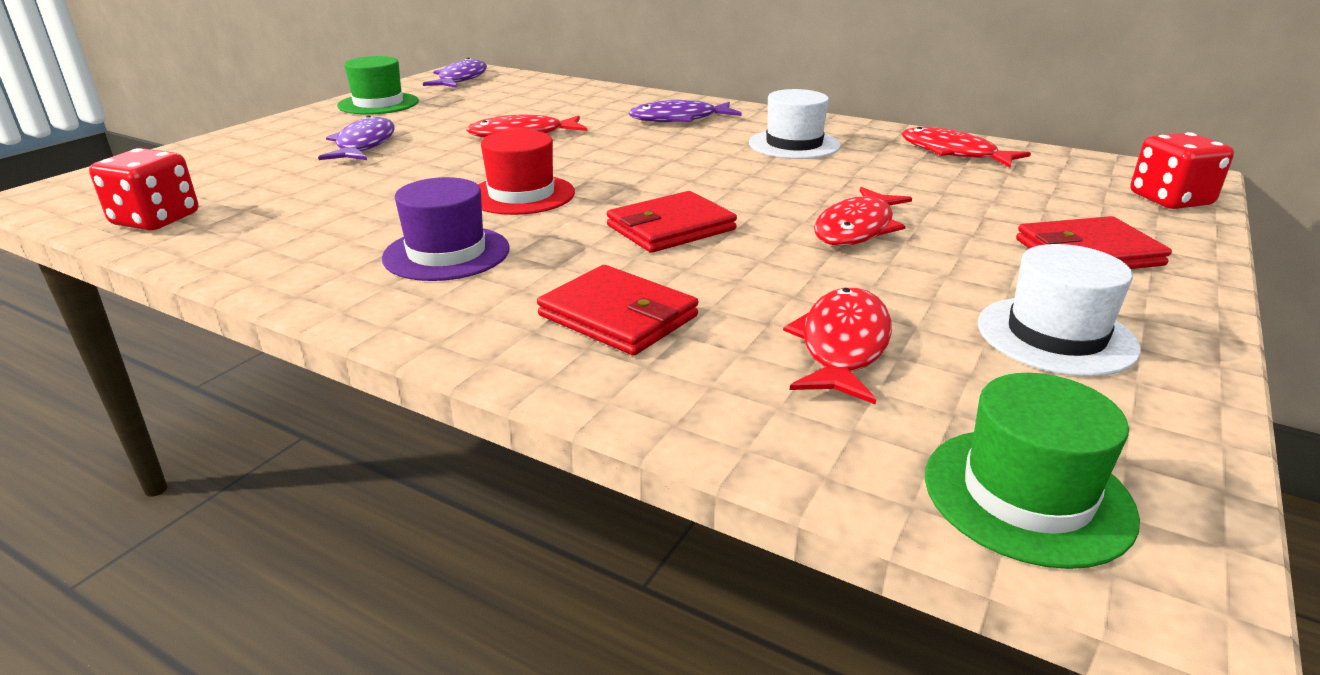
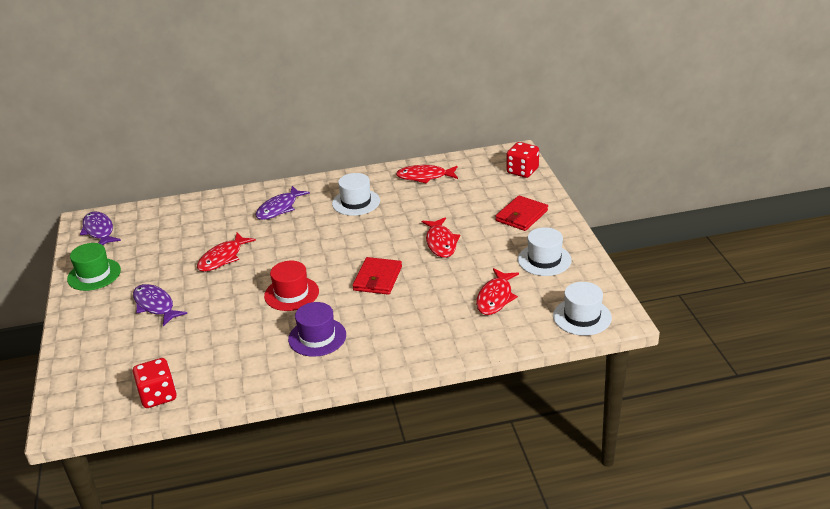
camera: 40 degrees left, 5 degrees up
(618, 316) = (419, 326): red wallet -> none
(842, 346) = (495, 297): red fish -> red fish turned 135 degrees counterclockwise
(1027, 495) = (582, 317): green hat -> white hat

